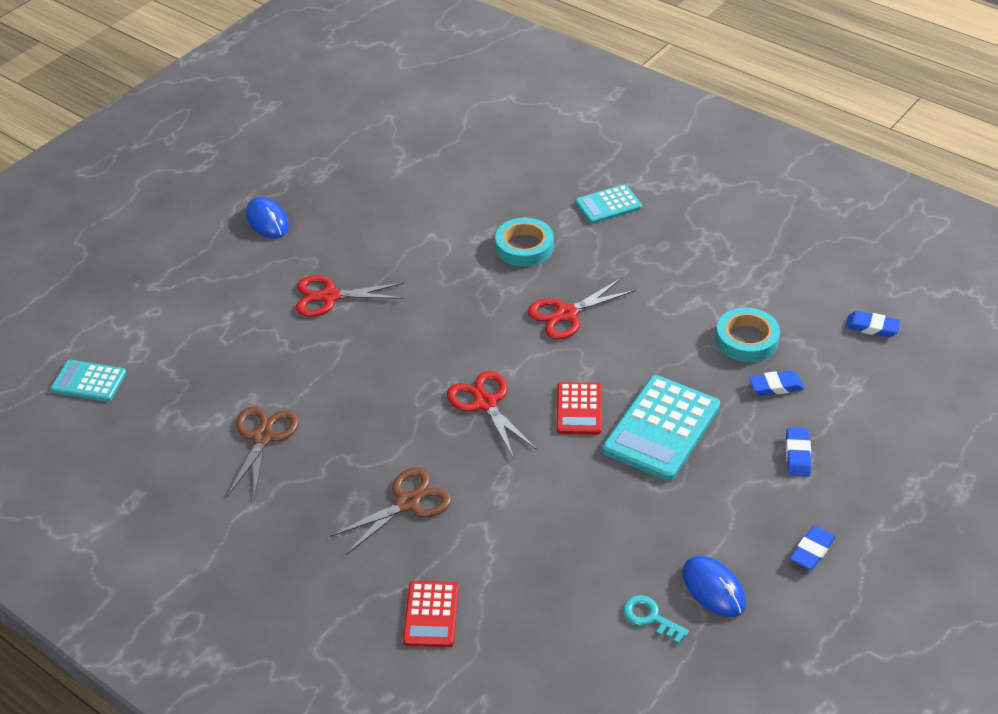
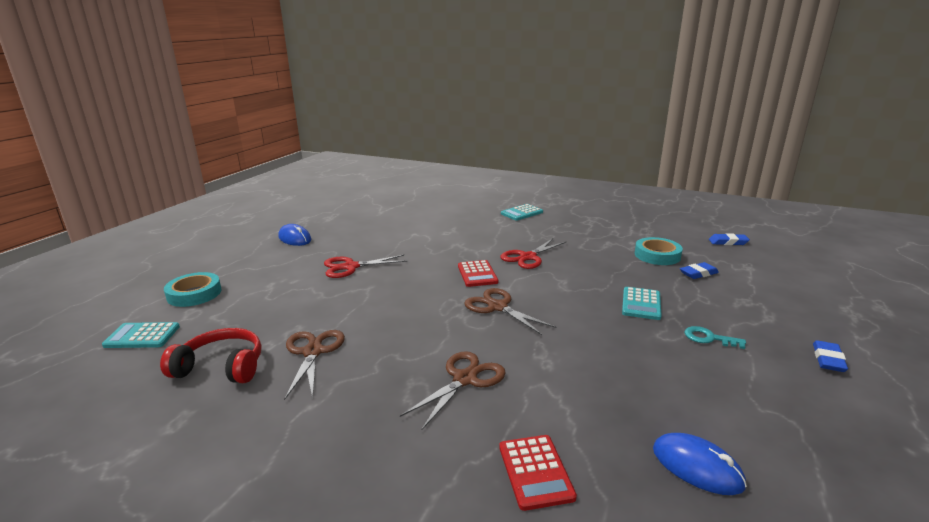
camera: 15 degrees left, 20 degrees down
(169, 442) = (221, 367): none -> red headphones
(485, 403) = (497, 307): red scissors -> brown scissors
(524, 247) = (479, 233): turquoise tape -> turquoise tape (194, 294)
(579, 409) = (571, 301): red calculator -> red calculator (477, 274)
(650, 617) = (750, 433): turquoise key -> turquoise key (709, 338)
(661, 428) = (641, 304): turquoise calculator -> turquoise calculator, size x0.58
(713, 589) = (781, 400): blue mouse -> blue mouse (697, 467)
(797, 455) = (751, 305): blue eraser -> none

